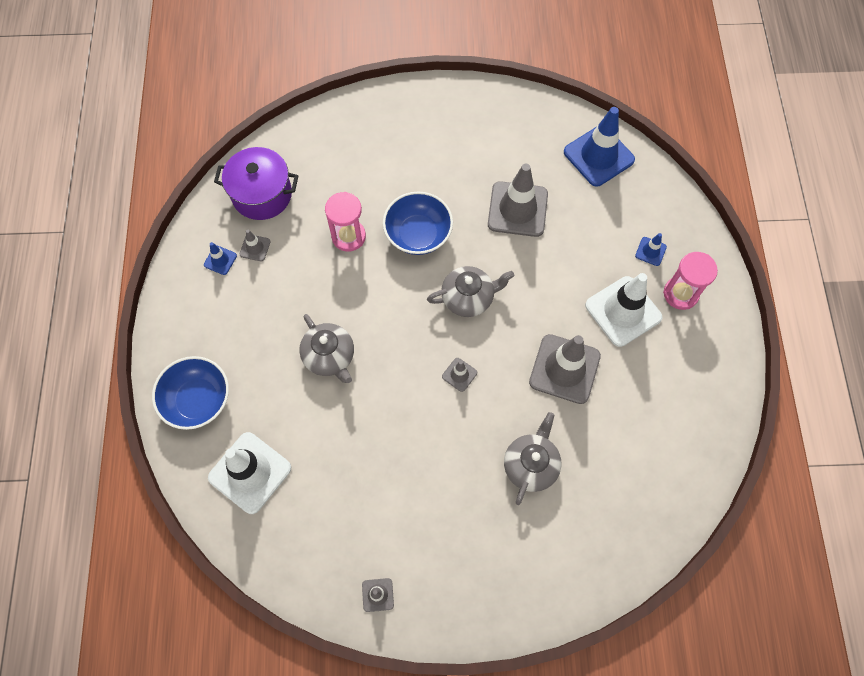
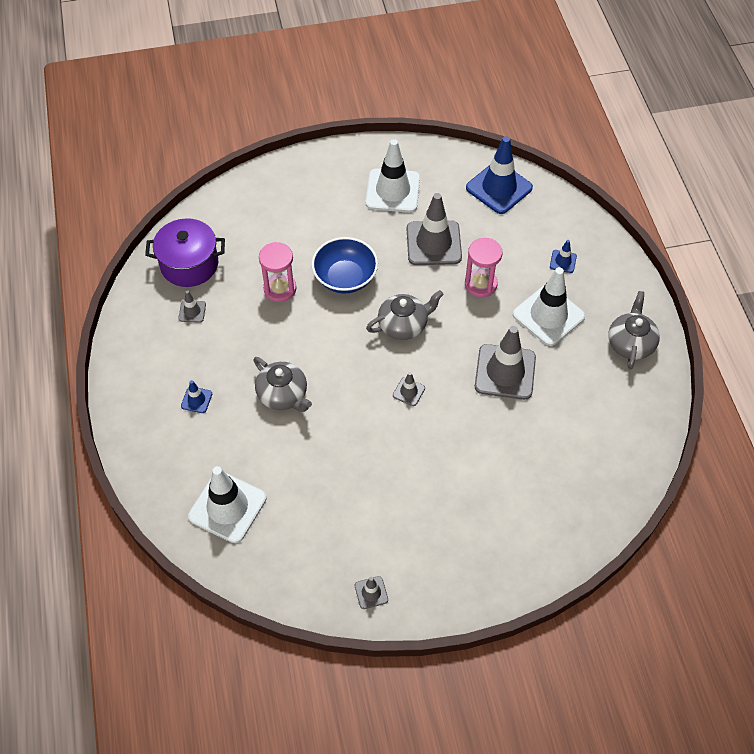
camera: 10 degrees left, 10 degrees down
(198, 400) = (164, 452): blue bowl -> none
(220, 260) = (161, 327): blue traffic cone -> blue traffic cone (196, 400)
(486, 143) = (393, 191): none -> white traffic cone
(531, 465) = (491, 458): grey teapot -> grey teapot (630, 343)
(680, 294) = (597, 293): pink hourglass -> pink hourglass (480, 284)

